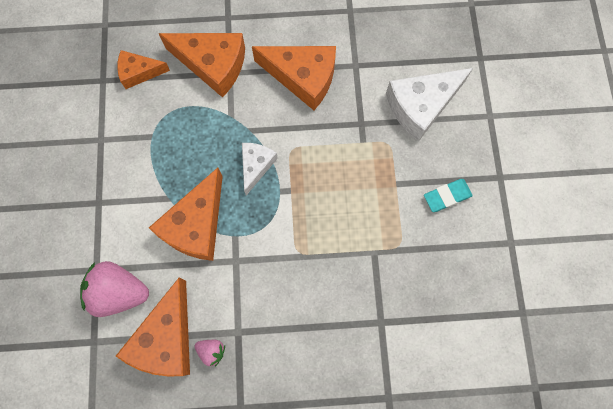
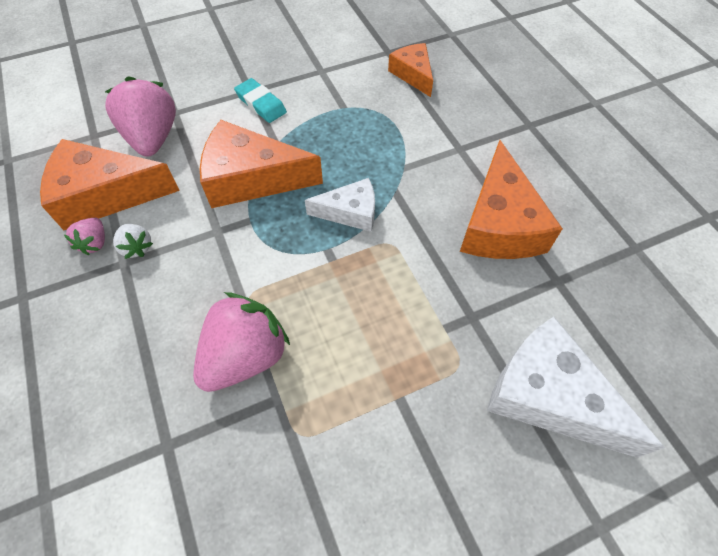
camera: 70 degrees right, 15 degrees down
(213, 65) = (460, 130): orange cheese -> none
(228, 320) = (137, 247): none -> white strawberry
(340, 263) = (246, 356): none -> pink strawberry
(447, 196) = (412, 491): turquoise eraser -> turquoise eraser (261, 104)

